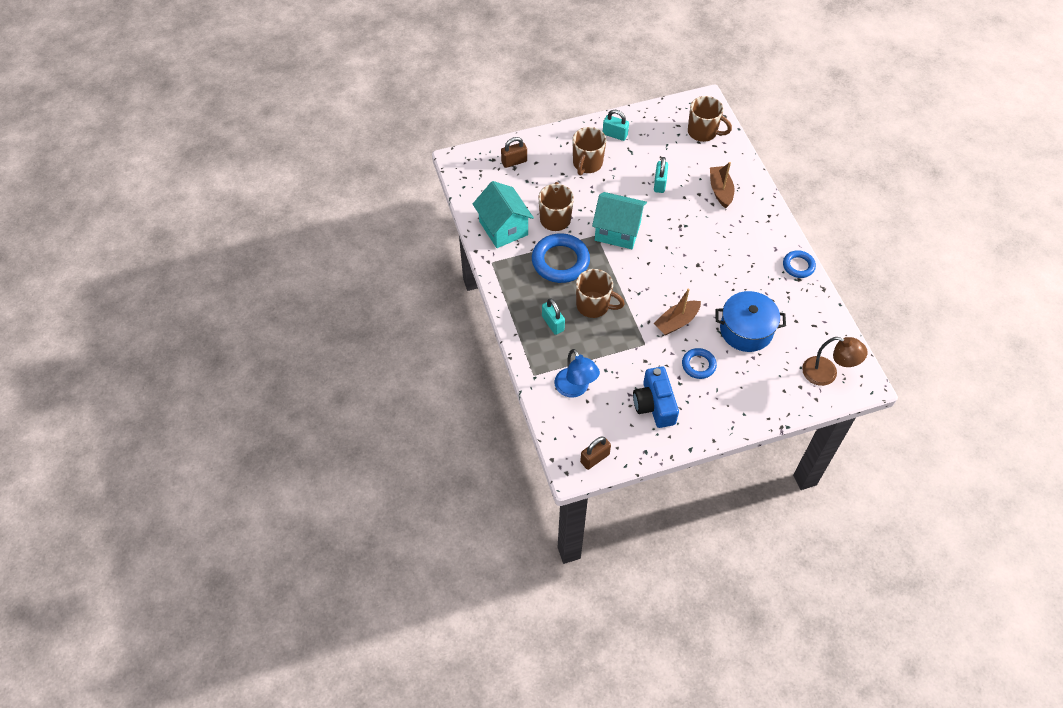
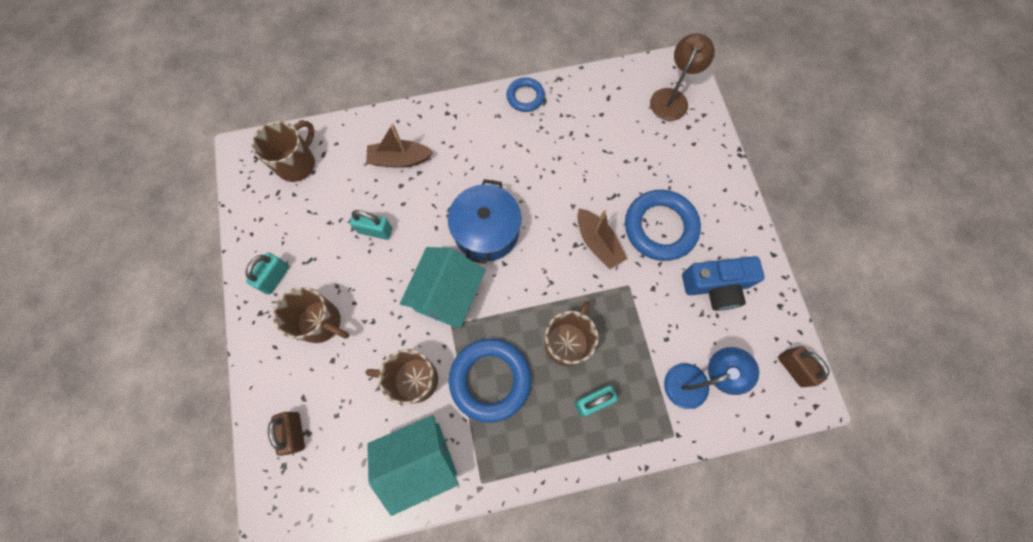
camera: 85 degrees left, 15 degrees up
(698, 365) = (660, 227): blue ring -> blue ring, size x1.80
(746, 330) = (612, 167): blue pot -> blue pot (486, 231)

